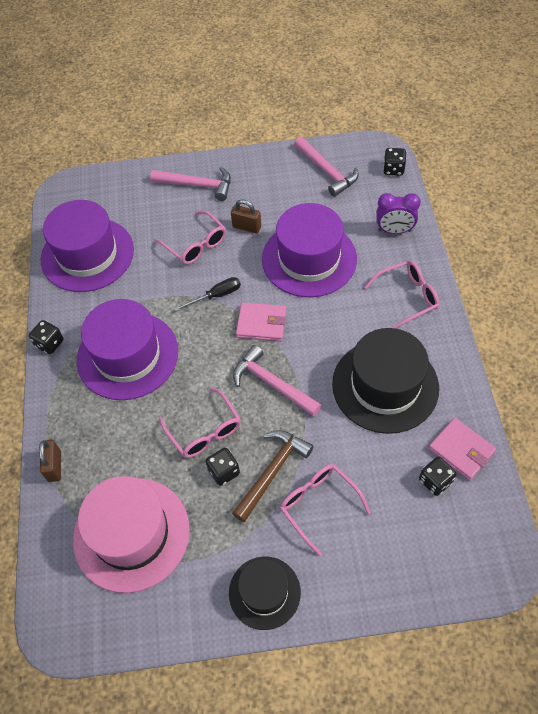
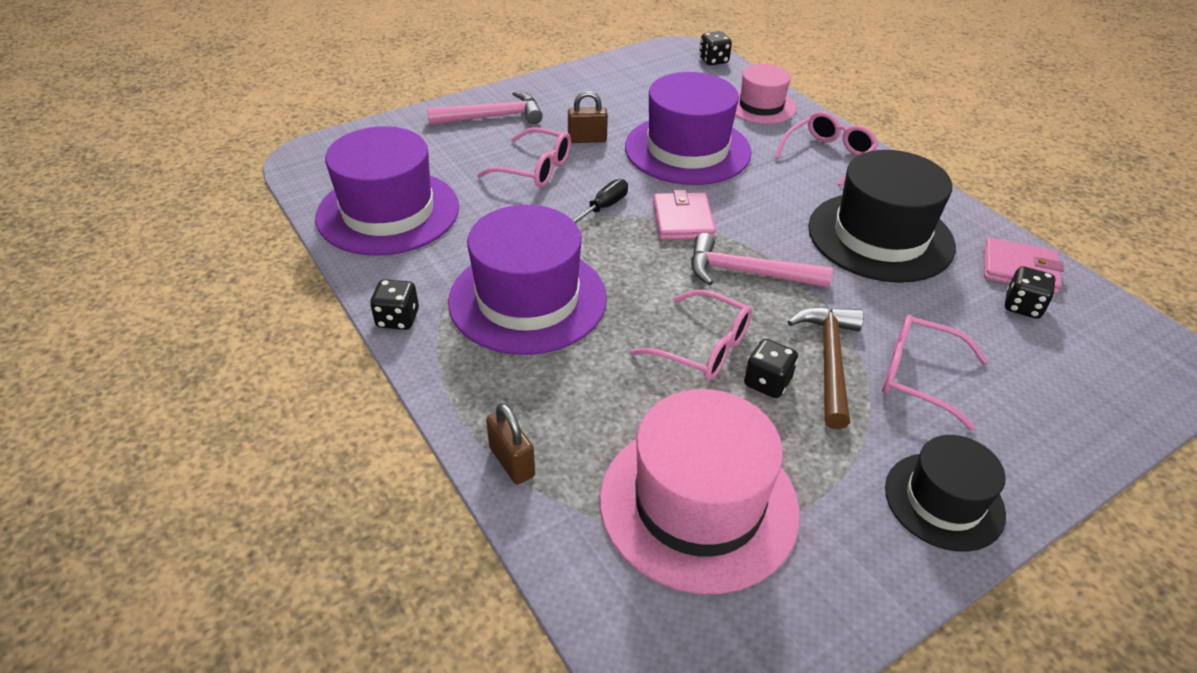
camera: 30 degrees left, 15 degrees down
(261, 323) = (682, 220): pink wallet -> pink wallet turned 75 degrees counterclockwise
(326, 171) = (641, 76): pink hammer -> none
(394, 230) = (761, 106): purple clock -> pink hat

